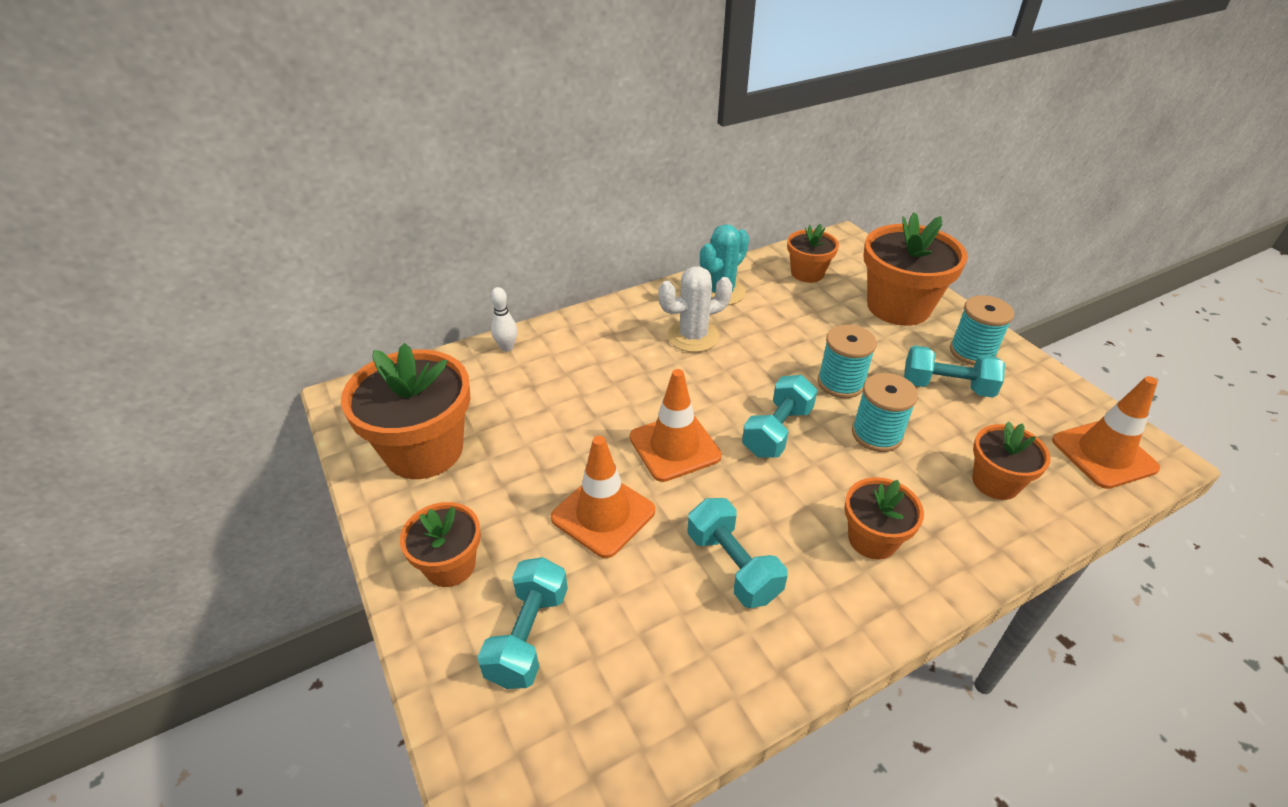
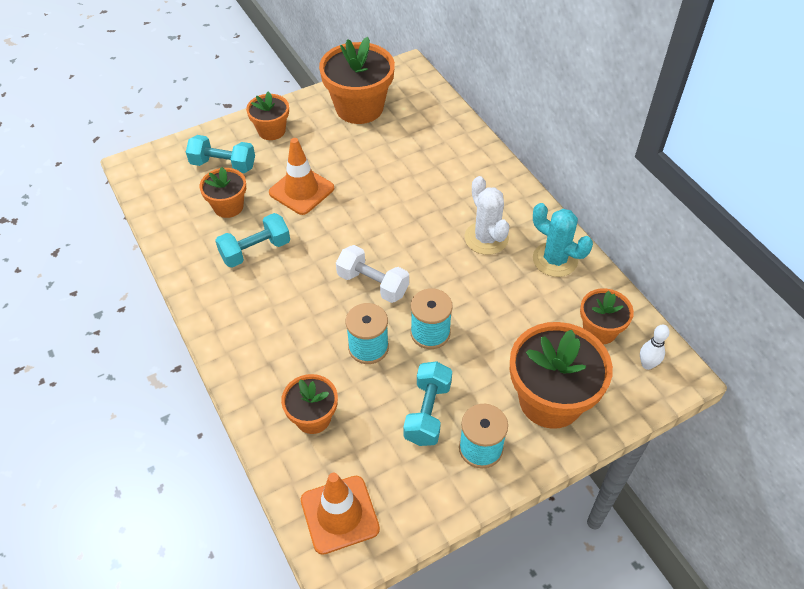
camera: 90 degrees right, 10 degrees up
(507, 347) = (463, 132): white bowling pin -> white bowling pin (647, 364)
(674, 447) = (358, 225): orange traffic cone -> none
(777, 431) = (373, 284): turquoise dumbbell -> white dumbbell
(872, 539) = (267, 326): orange flower pot -> orange flower pot (228, 206)

